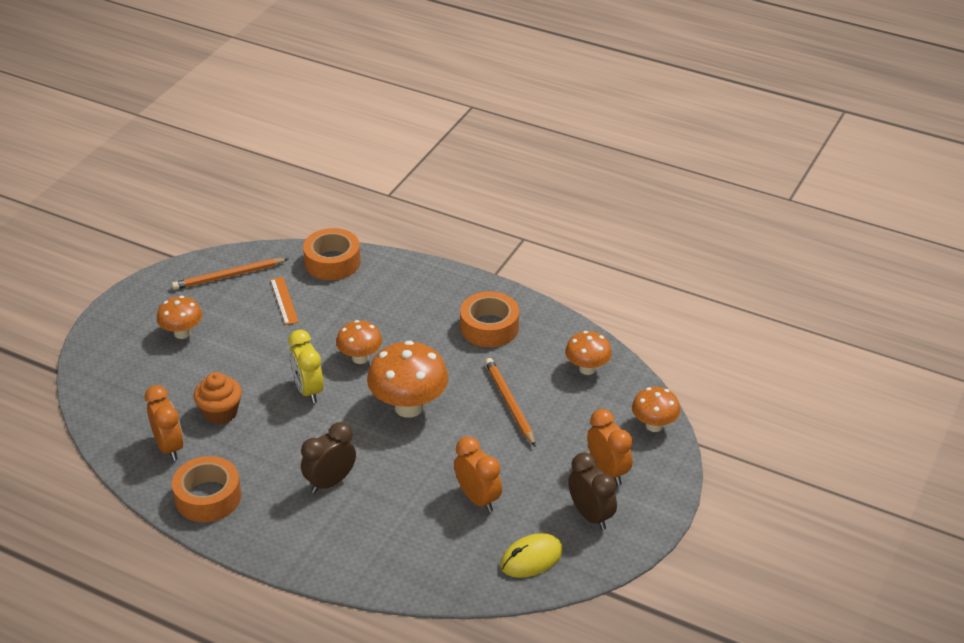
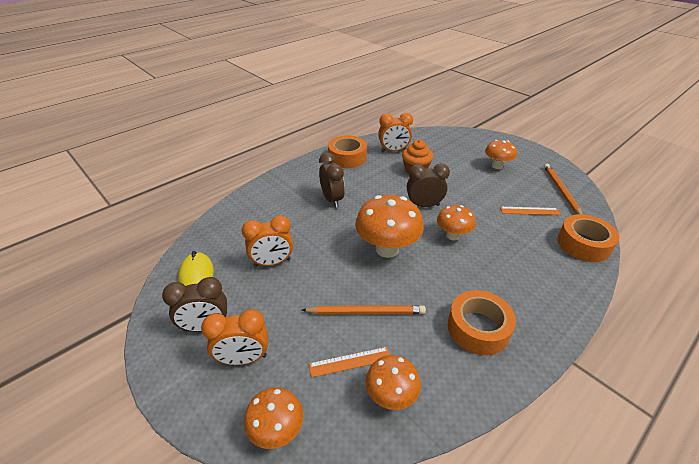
camera: 110 degrees right, 0 degrees up
(308, 390) = (424, 205): yellow clock -> brown clock
(570, 400) = (350, 361): none -> orange ruler

